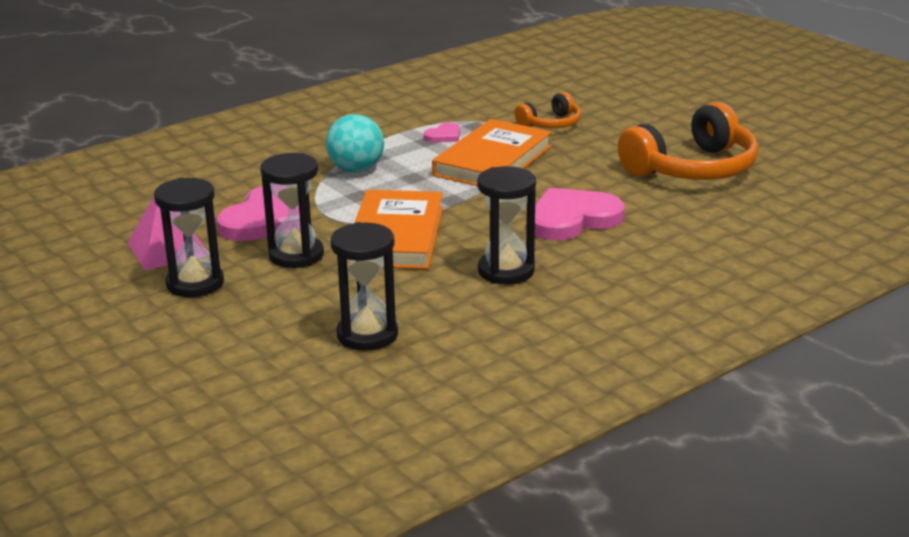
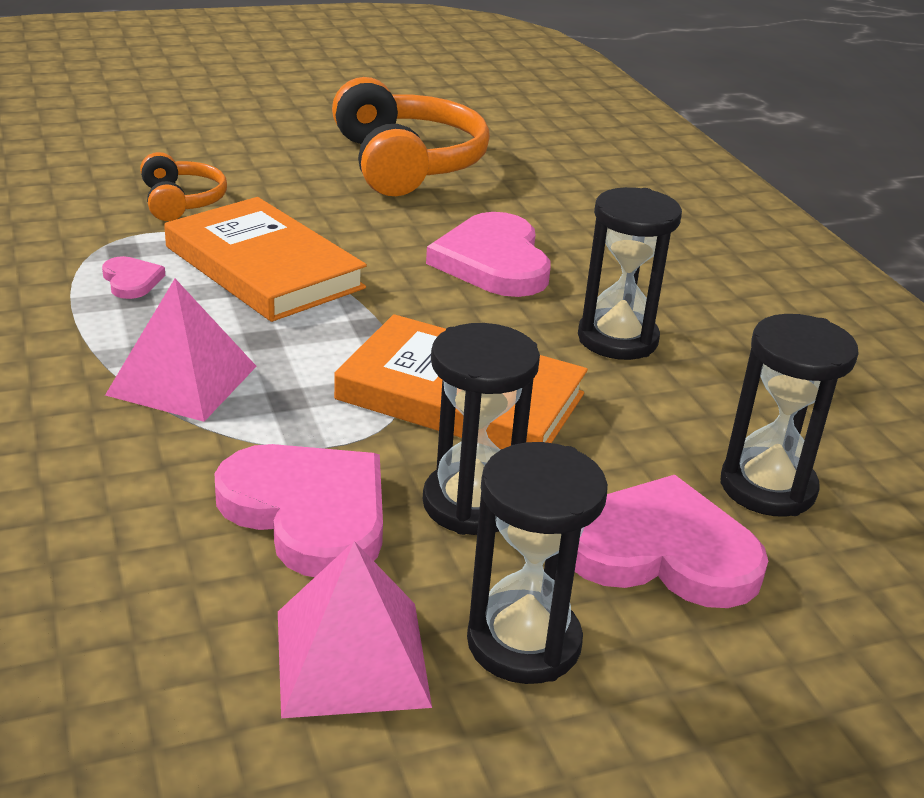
camera: 75 degrees left, 5 degrees up
(285, 309) = (661, 551): none -> pink heart
(356, 169) = (182, 380): turquoise ball -> pink pyramid

